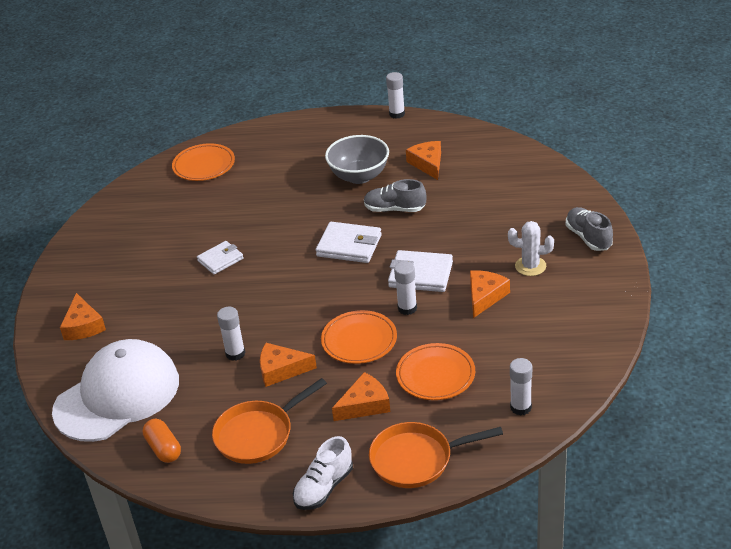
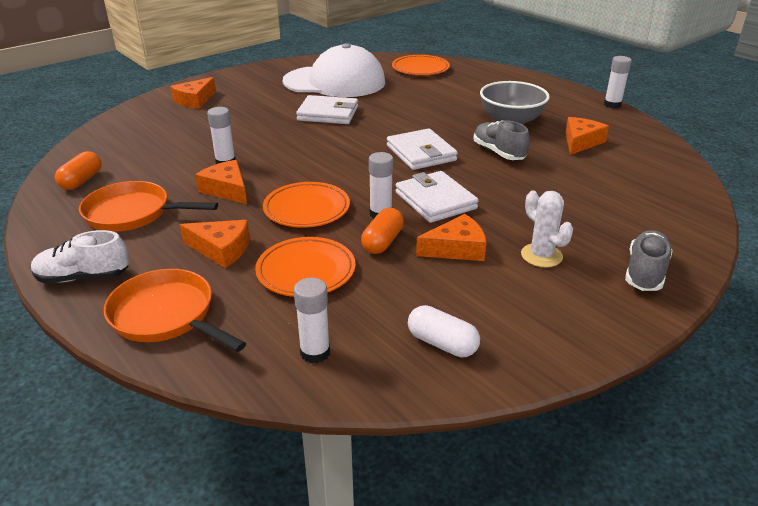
camera: 45 degrees right, 5 degrees down
(117, 395) = (130, 140): white cap -> white cap (334, 82)
(220, 260) = (328, 114): white wallet -> white wallet, size x1.52
(441, 324) = (382, 242): none -> orange capsule
(564, 352) = (442, 343): none -> white capsule

